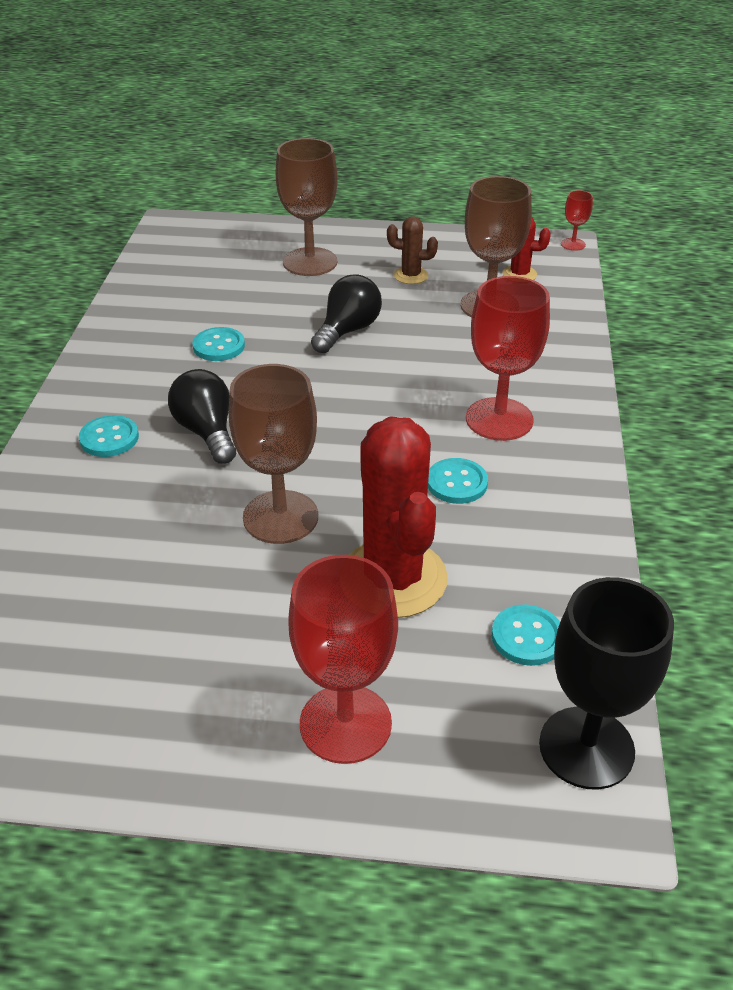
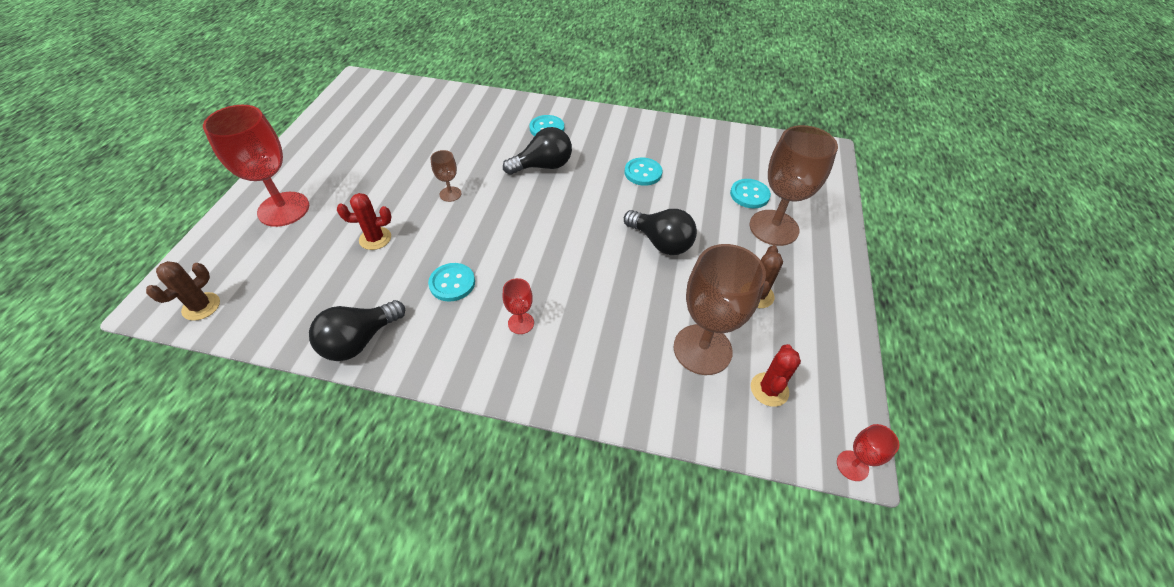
camera: 95 degrees right, 10 degrees up
(280, 517) = (450, 194): brown goblet -> brown goblet, size x0.46
(393, 578) = (375, 238): red cactus -> red cactus, size x0.46
(499, 419) = (521, 323): red goblet -> red goblet, size x0.46
(527, 637) = (295, 295): turquoise button -> turquoise button (749, 195)
(574, 546) = (359, 341): none -> black light bulb
(586, 747) = (201, 306): black goblet -> brown cactus

